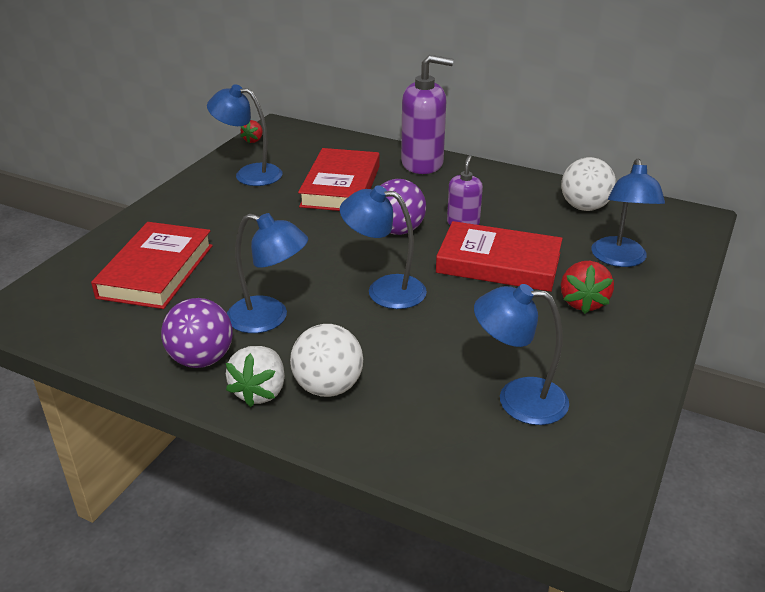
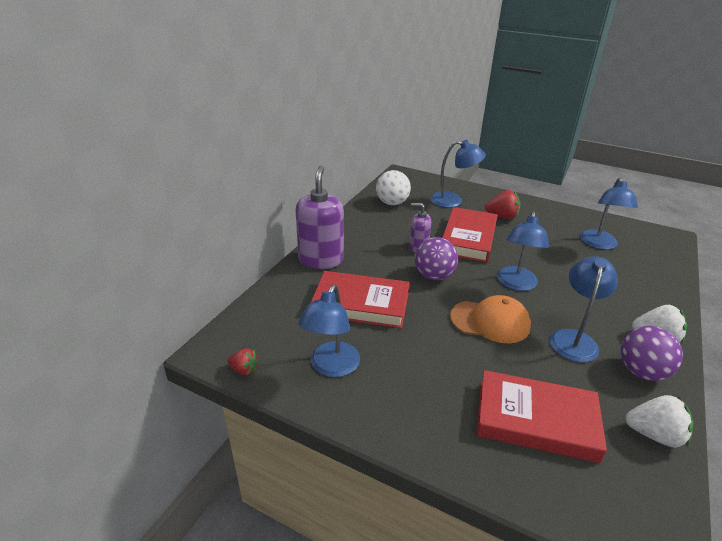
camera: 90 degrees left, 0 degrees up
(111, 342) = (654, 434): none -> white strawberry
(306, 261) = (490, 321): none -> orange cap
(328, 387) = (632, 309): white ball -> none

